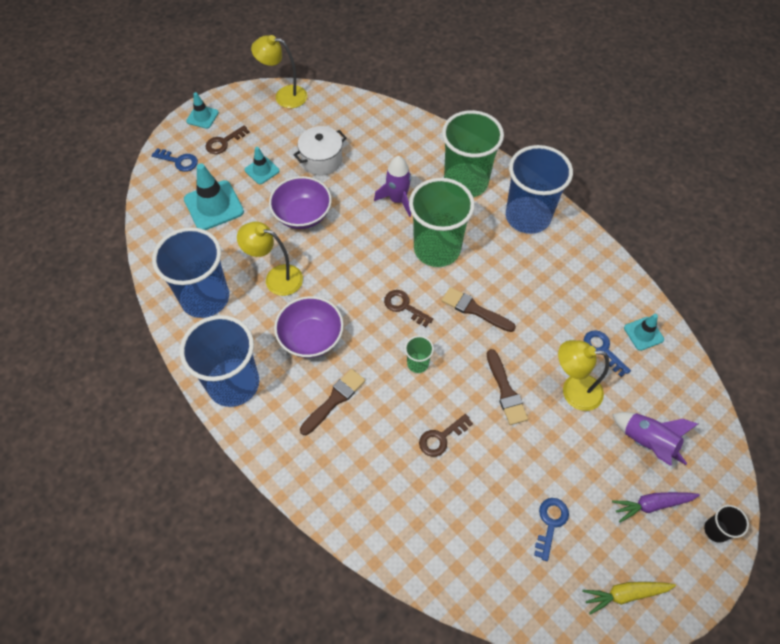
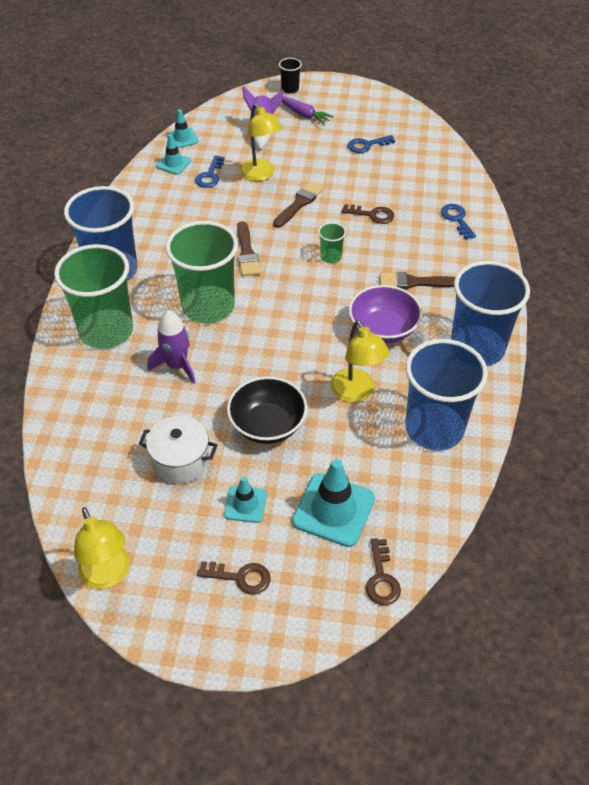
camera: 130 degrees left, 10 degrees down
(179, 161) = (311, 600): blue key -> blue key (457, 219)
(202, 117) = (221, 639): turquoise traffic cone -> turquoise traffic cone (182, 138)
(302, 215) = (267, 425): purple bowl -> black bowl
(404, 306) = (289, 293): brown key -> brown key (381, 578)
(625, 594) = (371, 104): yellow carrot -> none

